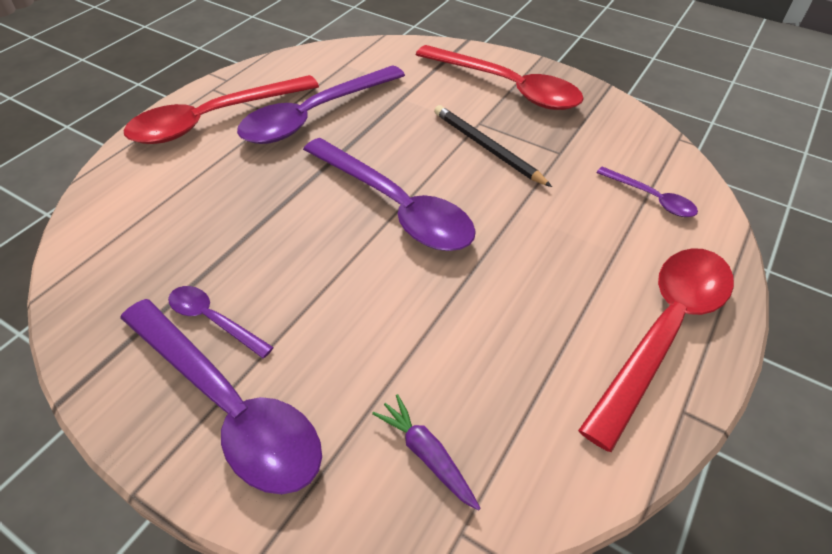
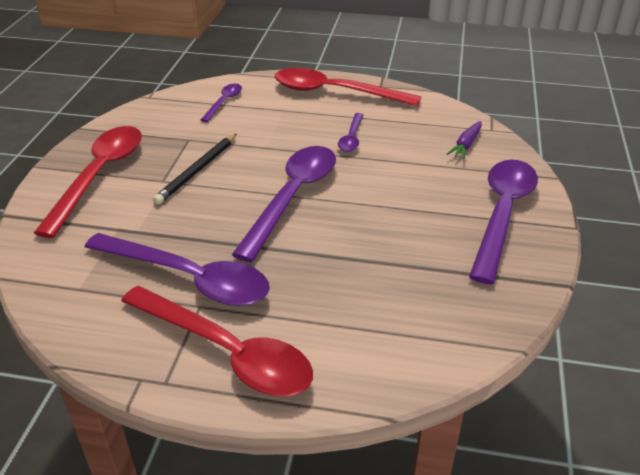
camera: 110 degrees left, 10 degrees down
(213, 320) = (455, 244): purple spoon -> purple spoon (351, 138)

